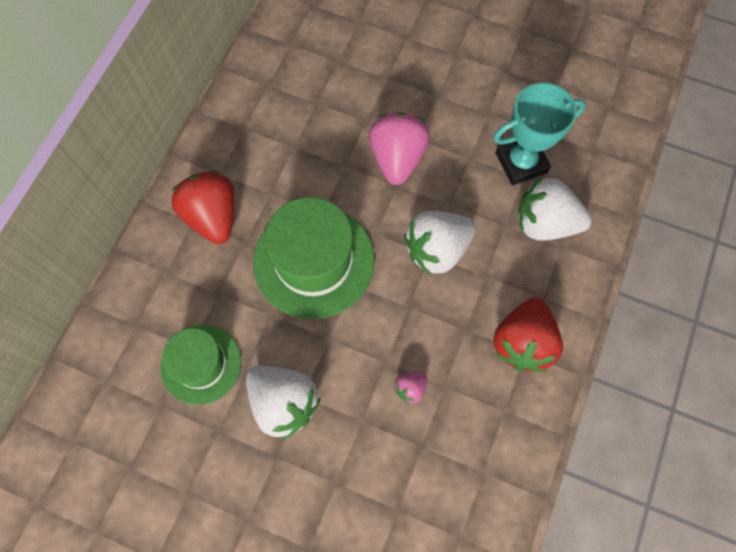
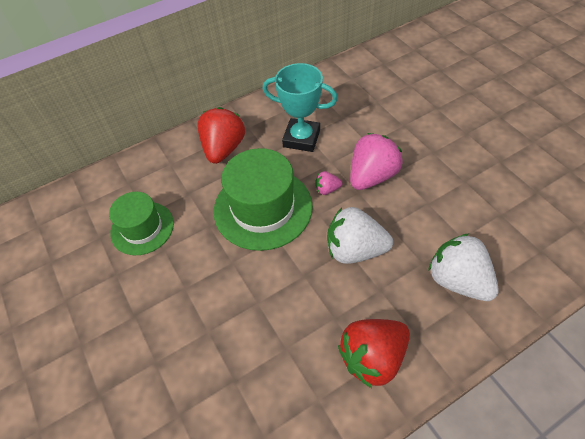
camera: 40 degrees right, 15 degrees down
(284, 403) = (169, 284): white strawberry -> none
(410, 388) = (259, 333): pink strawberry -> pink strawberry (327, 189)
(521, 163) = (468, 227): turquoise trophy -> turquoise trophy (301, 138)

